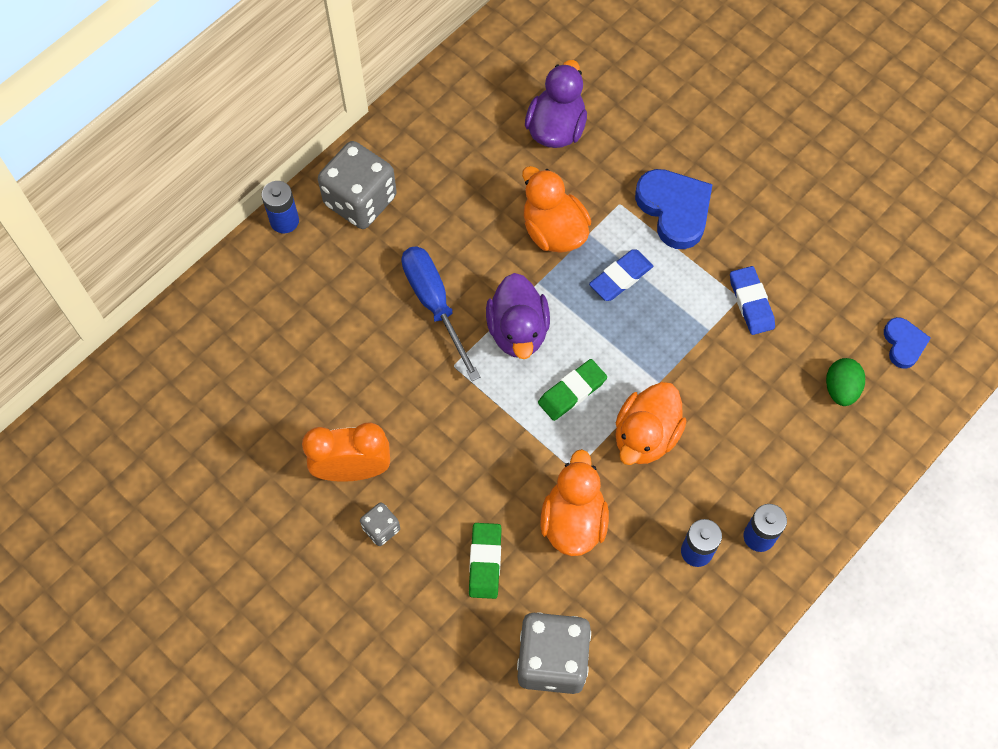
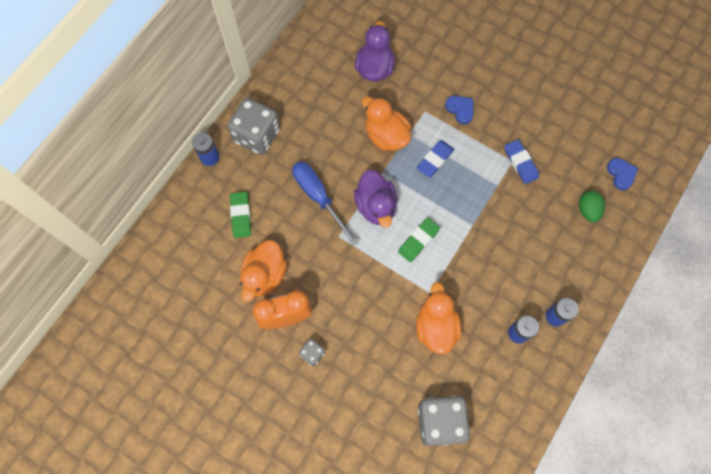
camera: 10 degrees left, 5 degrees up
(485, 562) = (384, 364): green eraser -> green eraser (241, 216)
(645, 436) = (471, 262): orange duck -> orange duck (265, 275)
(674, 209) = (460, 109): blue heart -> blue heart, size x0.57

